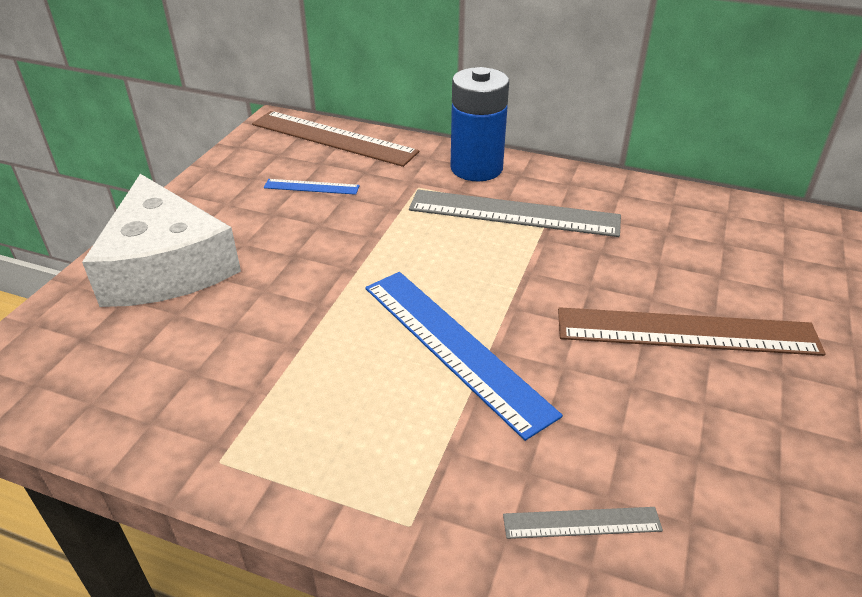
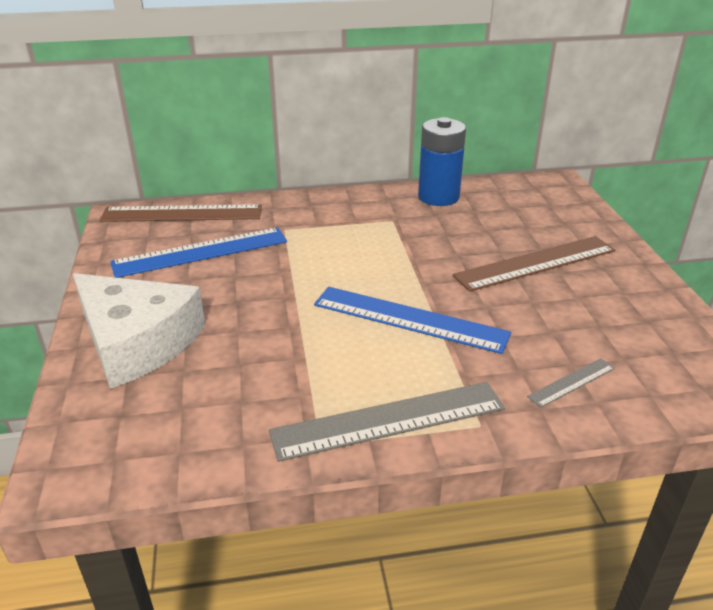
camera: 30 degrees left, 5 degrees down
(311, 187) = (201, 252): blue ruler -> blue ruler, size x2.10
(476, 168) = (315, 206): blue battery -> blue battery (438, 197)
(514, 213) = (369, 227): grey ruler -> grey ruler (389, 420)

